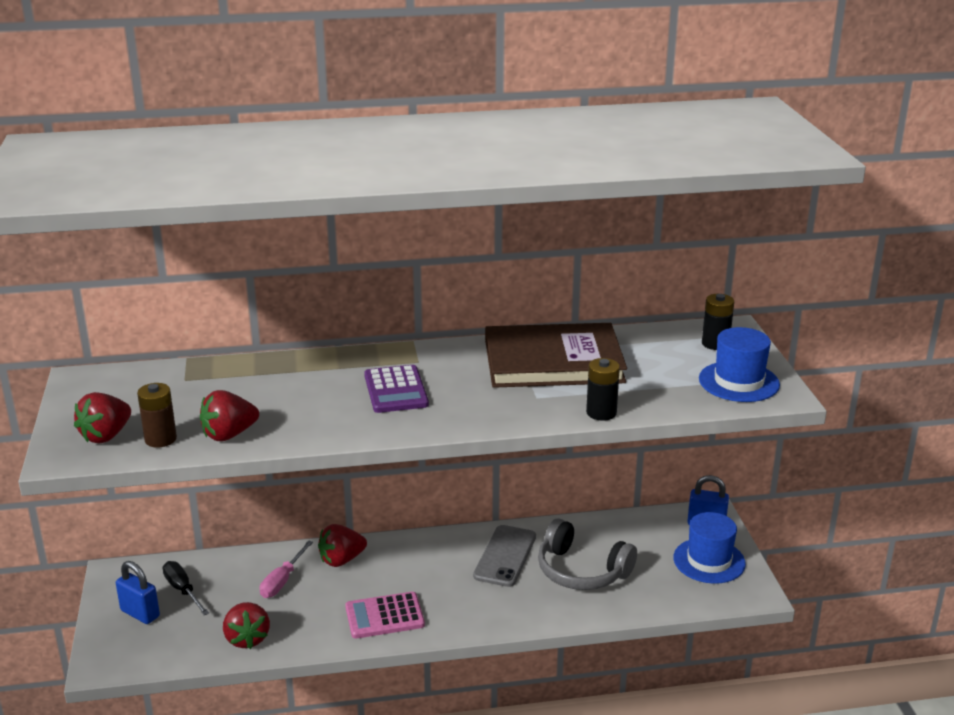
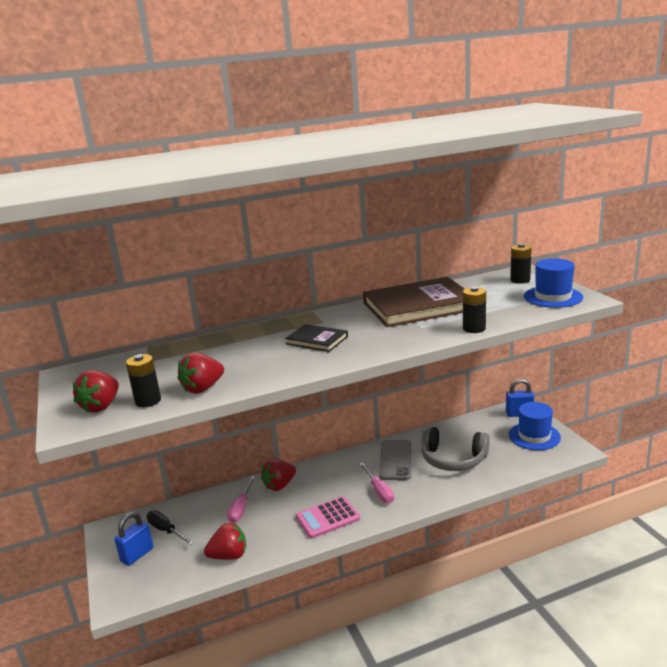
camera: 10 degrees left, 5 degrees down
(140, 613) = (137, 555): blue padlock -> blue padlock turned 75 degrees counterclockwise
(160, 439) = (148, 401): brown battery -> black battery
(247, 638) = (229, 556): red strawberry -> red strawberry turned 75 degrees counterclockwise
(395, 390) = (317, 340): purple calculator -> black book
(464, 595) = (379, 491): none -> pink screwdriver

